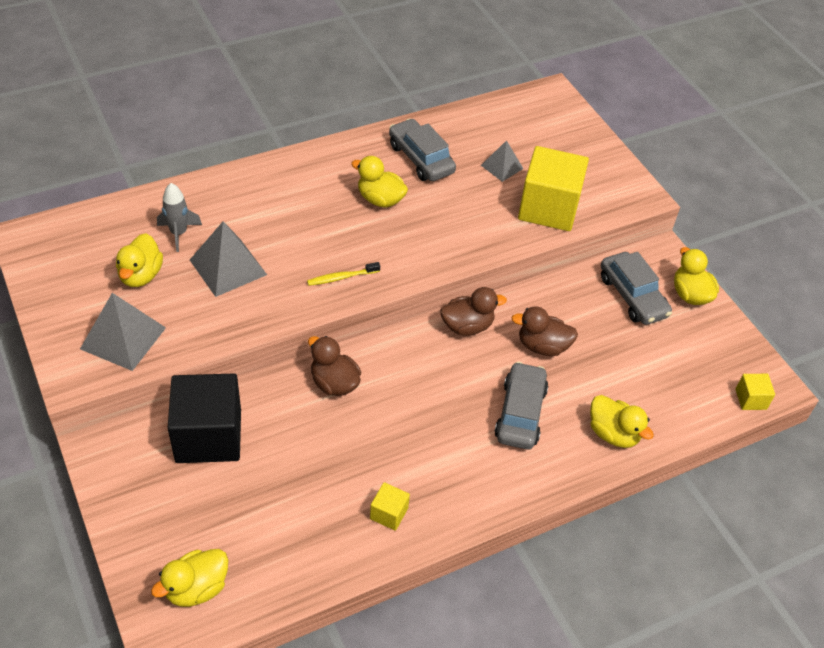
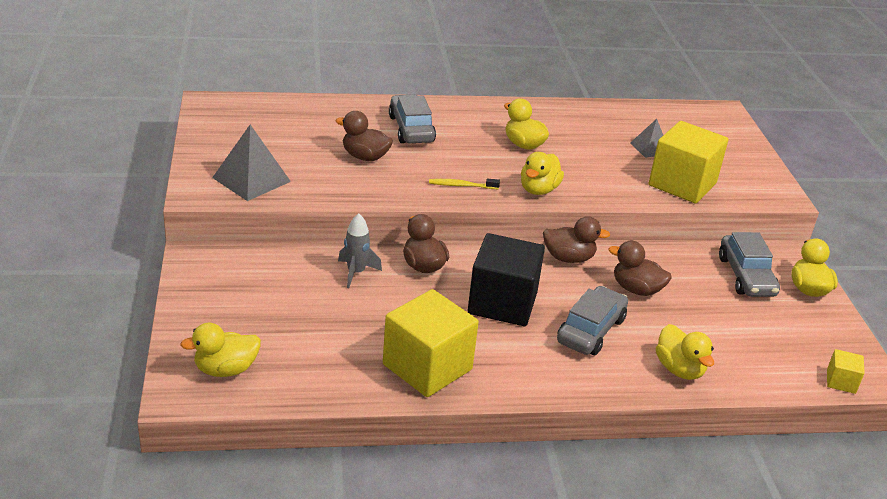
camera: 20 degrees right, 15 degrees down
(141, 275) = (288, 145): yellow duck -> yellow duck (538, 190)
(179, 233) = (334, 127): grey rocket -> grey rocket (356, 273)
(208, 436) = (292, 272): black cube -> black cube (502, 303)
(228, 267) = (365, 157): grey pyramid -> brown duck
(389, 513) = (427, 367): yellow cube -> yellow cube, size x2.24
(421, 159) = (575, 127): grey car -> grey car (411, 129)

